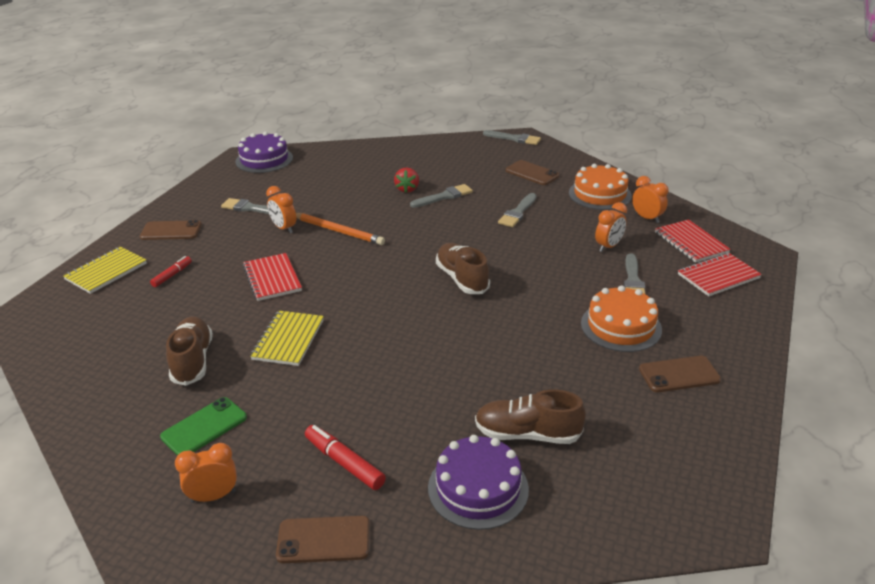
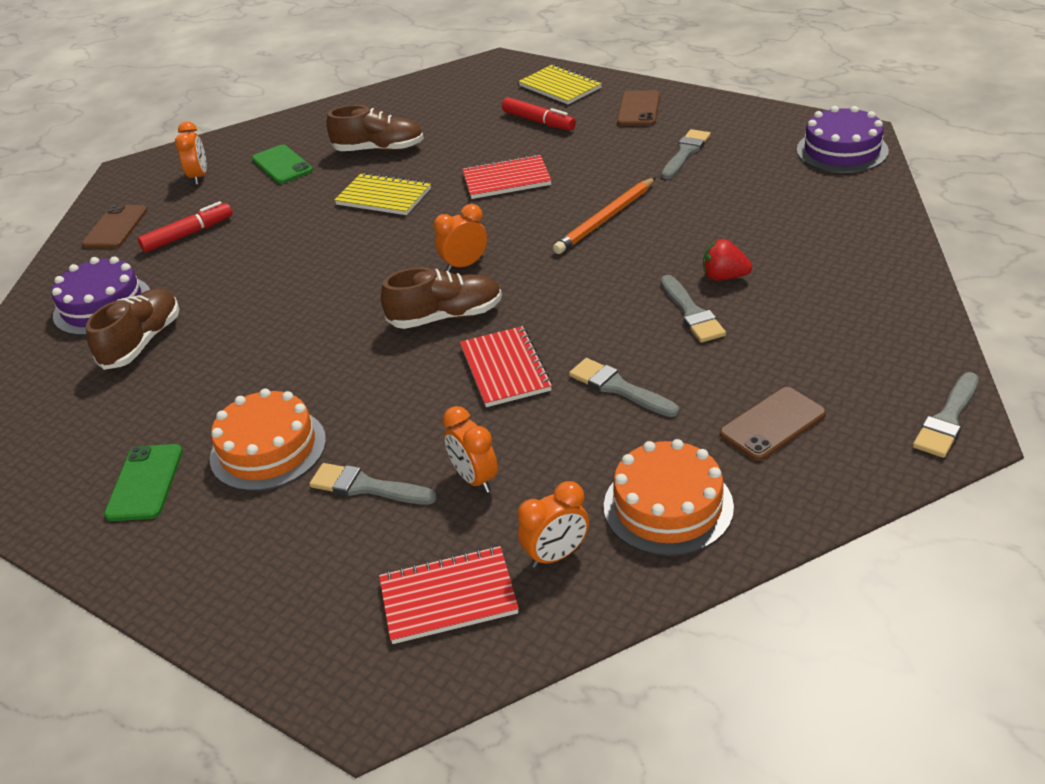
camera: 105 degrees right, 5 degrees up
(172, 275) = (538, 121): red marker -> red marker, size x1.54
(284, 228) = (624, 179): orange clock -> orange clock (465, 265)
(679, 374) = (145, 482): brown phone -> green phone
(718, 276) = (330, 601): red notebook -> red notebook (505, 369)

